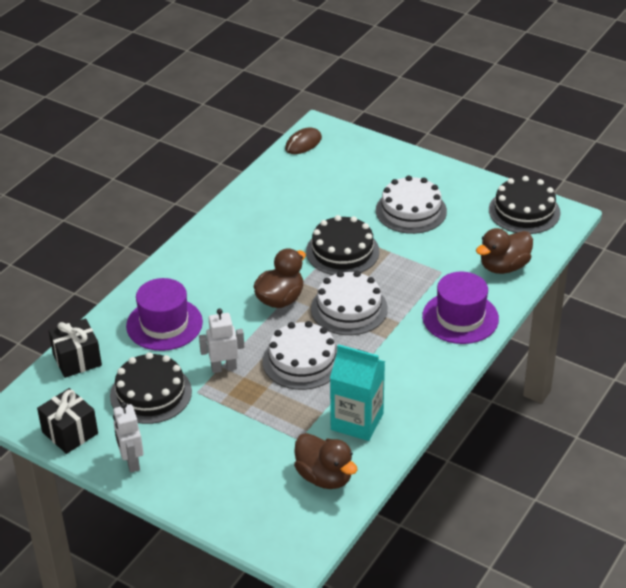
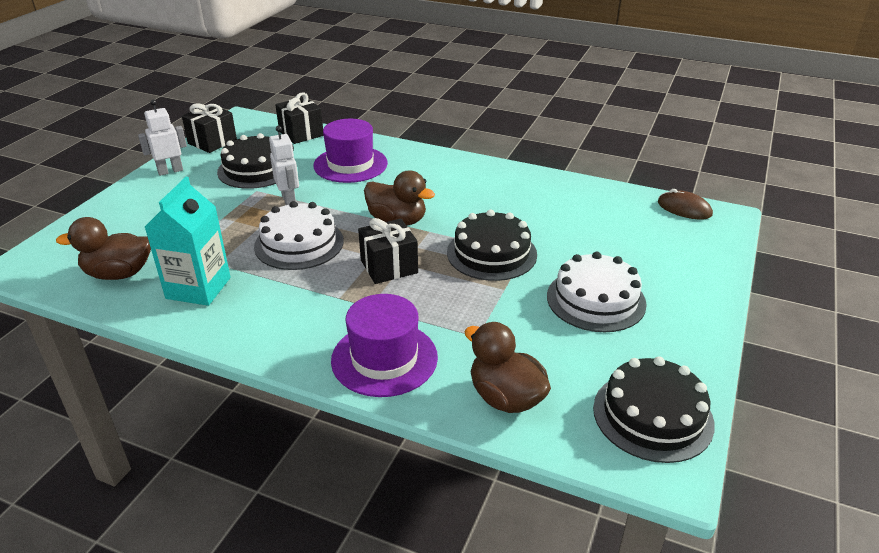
camera: 80 degrees right, 5 degrees down
(324, 477) = (119, 274): brown duck -> brown duck turned 45 degrees clockwise
(349, 308) = (389, 266): white cake -> black gift

